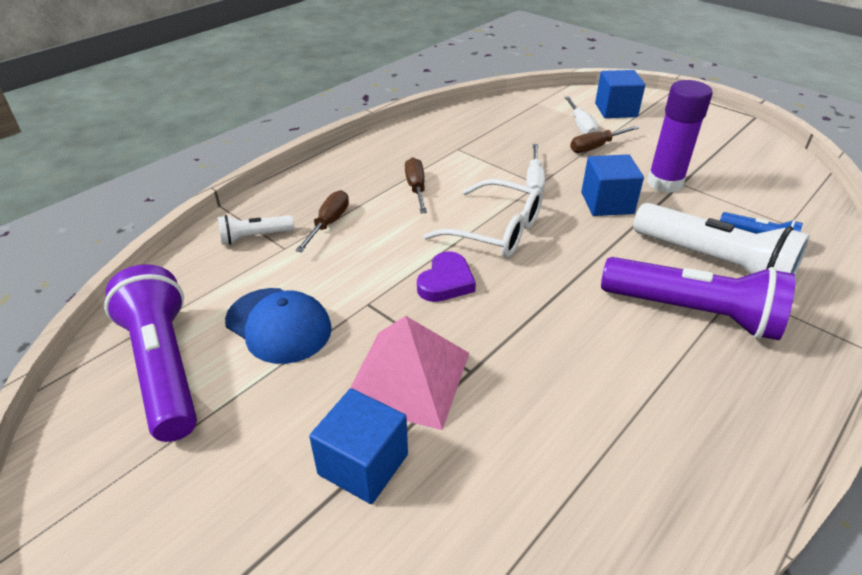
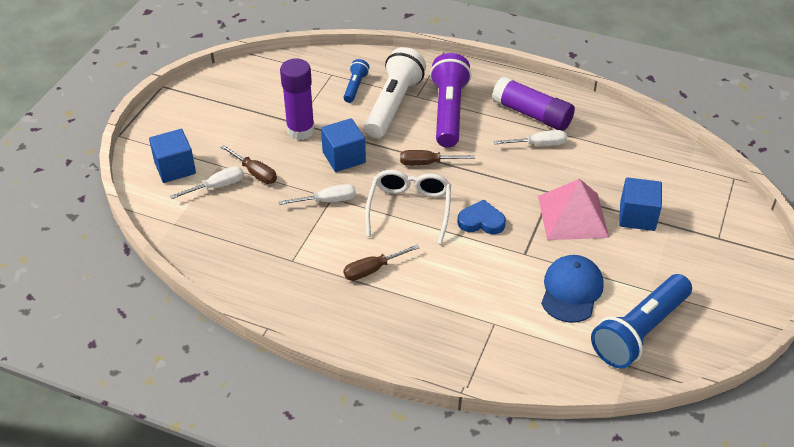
camera: 110 degrees left, 5 degrees up
(164, 366) = (639, 331): purple flashlight -> blue flashlight
(254, 237) = (492, 349): white flashlight -> none
(329, 223) = (449, 308): brown screwdriver -> brown screwdriver (426, 163)
(446, 282) = (481, 221): purple heart -> blue heart
(590, 396) = (539, 144): none -> white screwdriver
(677, 415) = (532, 114): none -> purple glue stick

